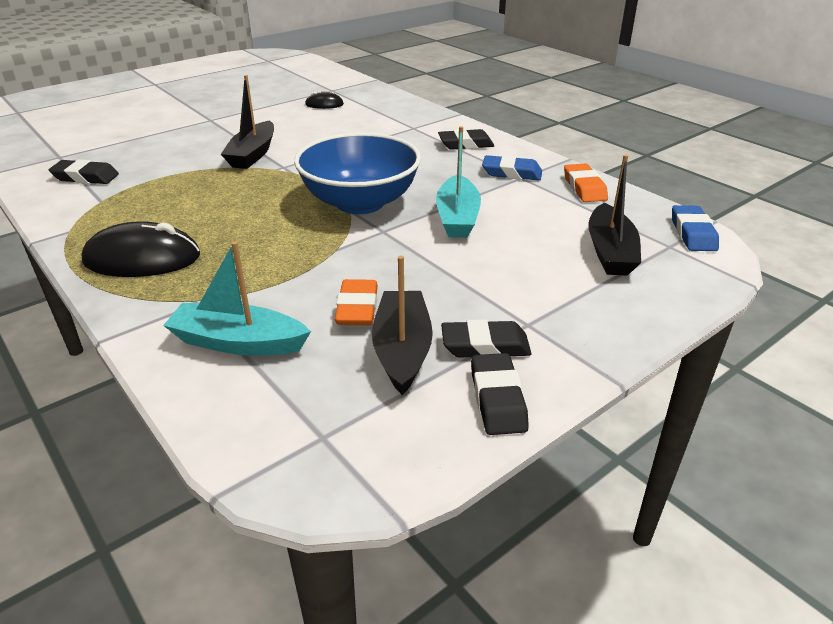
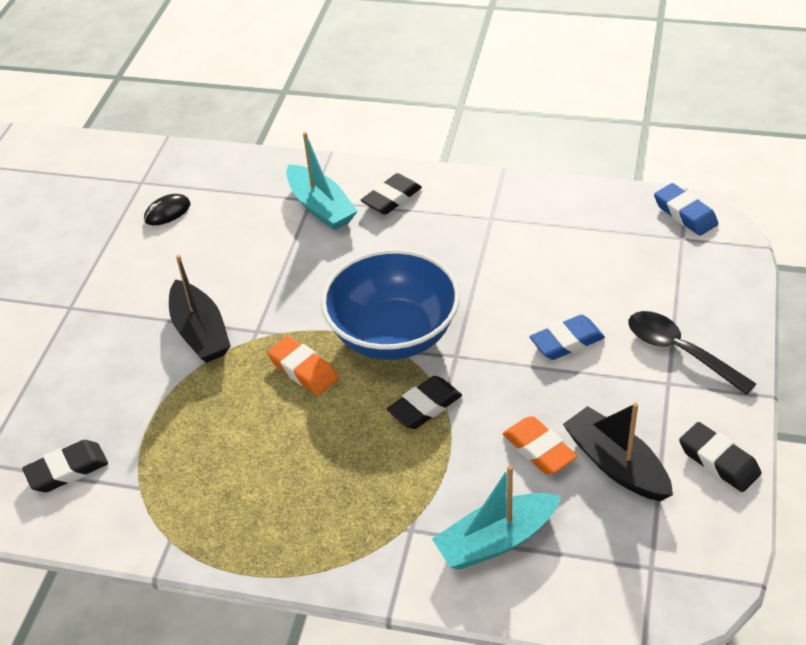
camera: 35 degrees left, 10 degrees up
(142, 259) = (294, 521): black mouse -> none
(457, 218) = (497, 302): turquoise boat -> turquoise boat (321, 207)
(485, 346) = (663, 422): black eraser -> black eraser (425, 407)
(511, 173) = (477, 217): blue eraser -> blue eraser (566, 342)
(567, 309) = (680, 351): none -> black spoon
(584, 188) = (556, 203): orange eraser -> orange eraser (303, 370)
(610, 252) = (649, 271): black boat -> none

